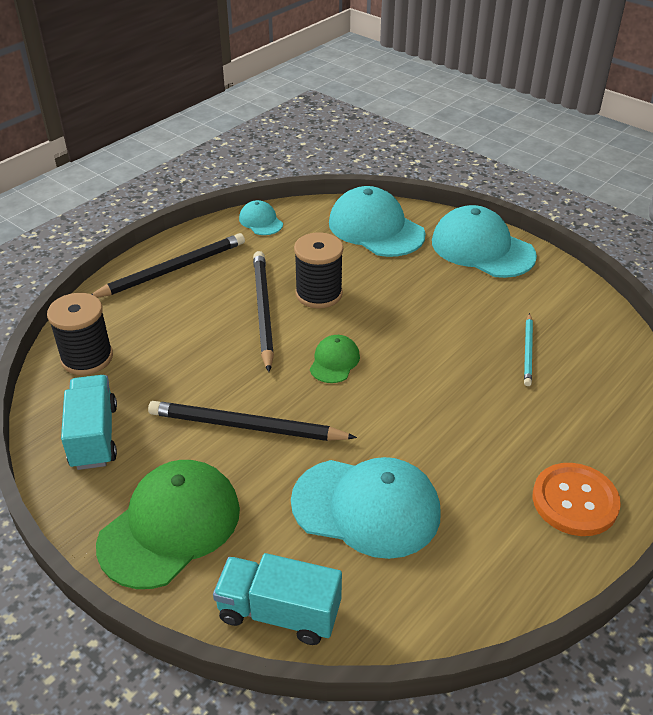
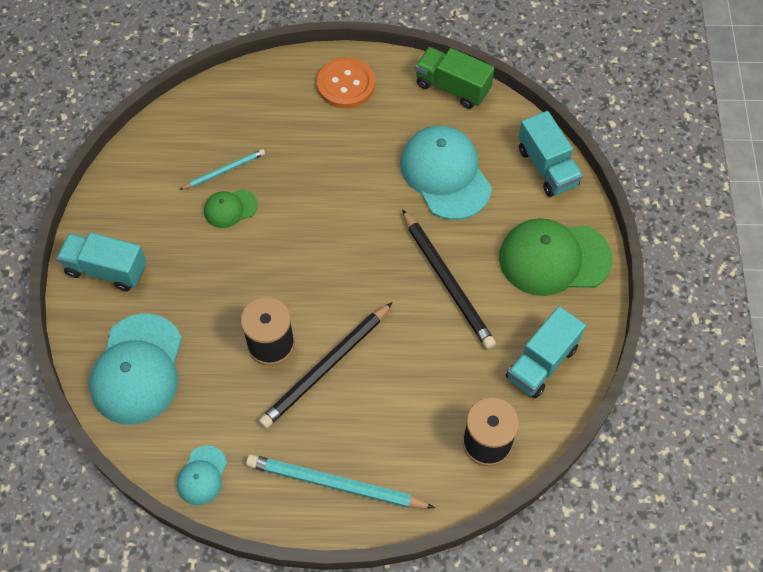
camera: 130 degrees left, 20 degrees up
(172, 269) = (335, 484): black pencil -> turquoise pencil
(334, 361) = (339, 277): green cap -> green cap (230, 208)
(482, 248) = (106, 270): turquoise cap -> turquoise truck
(487, 603) = (452, 87): none -> green truck

